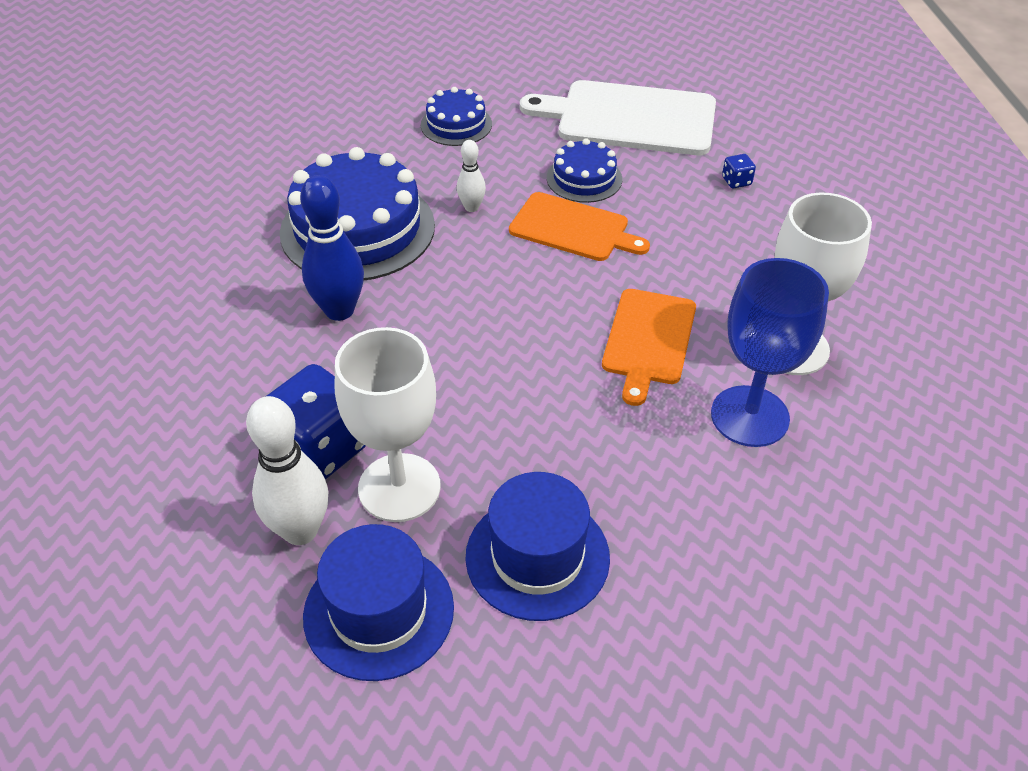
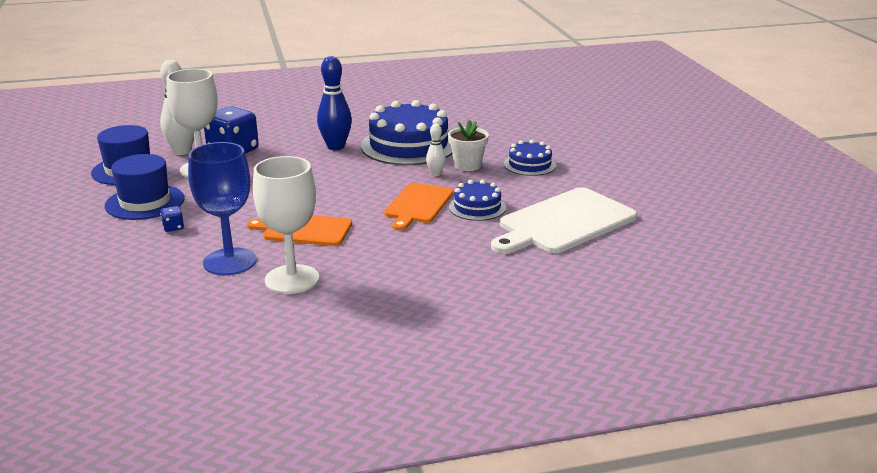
camera: 85 degrees right, 20 degrees down
(448, 177) = (467, 165): none -> white flower pot
(629, 118) = (564, 222): white cutting board -> white cutting board turned 135 degrees counterclockwise
(736, 181) = (489, 264): blue dice -> blue dice (173, 227)

